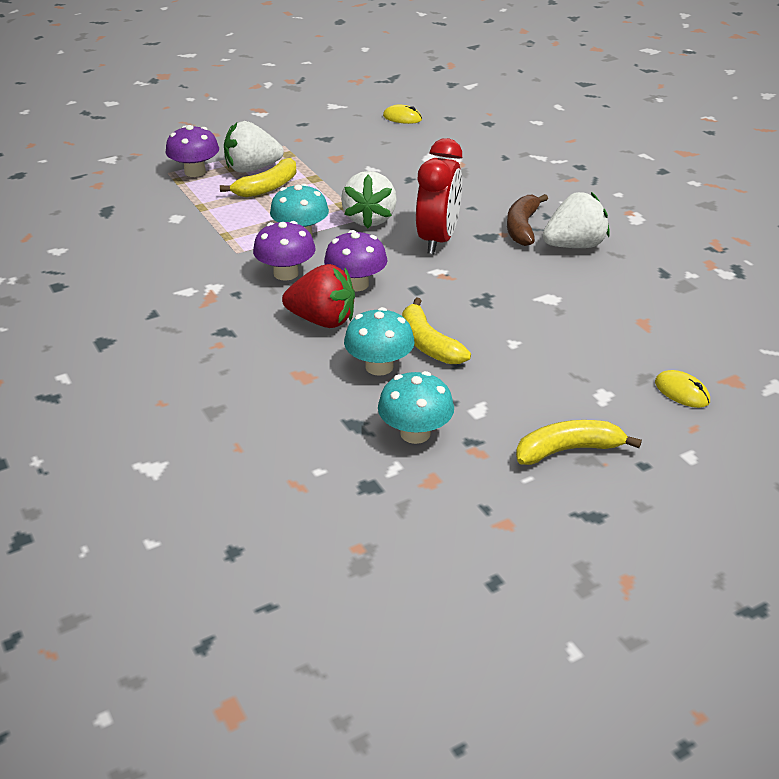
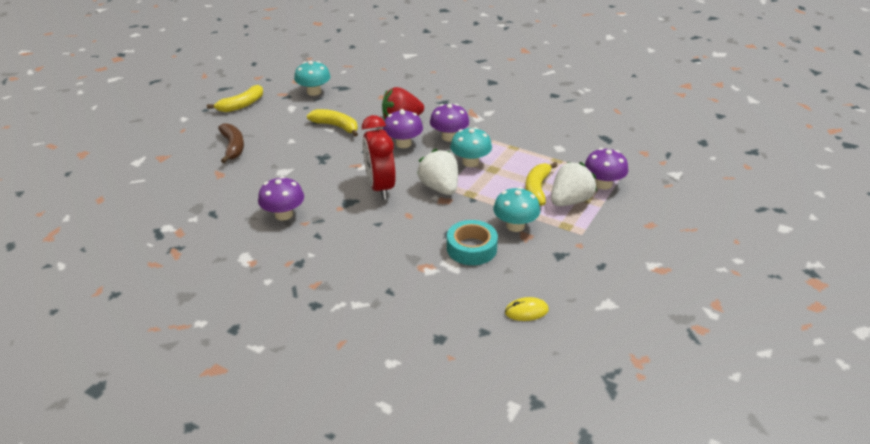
camera: 150 degrees right, 0 degrees up
(379, 367) = (352, 110): turquoise mushroom -> turquoise mushroom (515, 226)
(398, 163) = (471, 248): none -> turquoise tape
(522, 227) = (329, 218): brown banana -> brown banana (233, 147)
(574, 246) = (284, 214): white strawberry -> purple mushroom
(682, 392) = (190, 143): yellow mouse -> none

